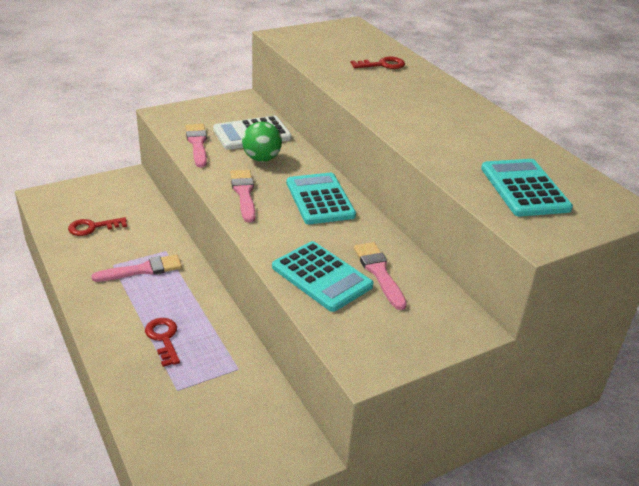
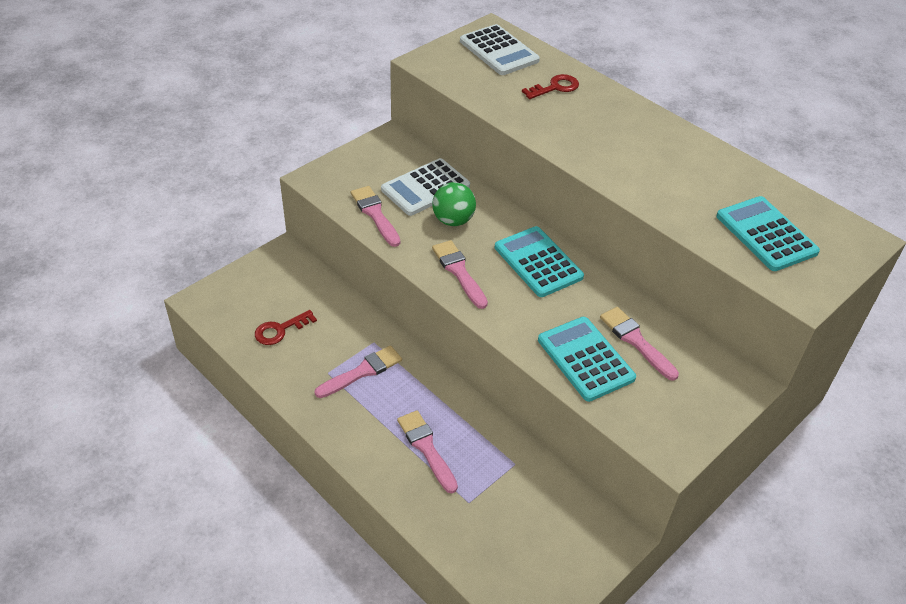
camera: 15 degrees left, 10 degrees up
(163, 338) = (426, 448): red key -> pink brush
(322, 277) = (585, 359): turquoise calculator -> turquoise calculator turned 150 degrees counterclockwise
(348, 37) = (499, 51): none -> white calculator

